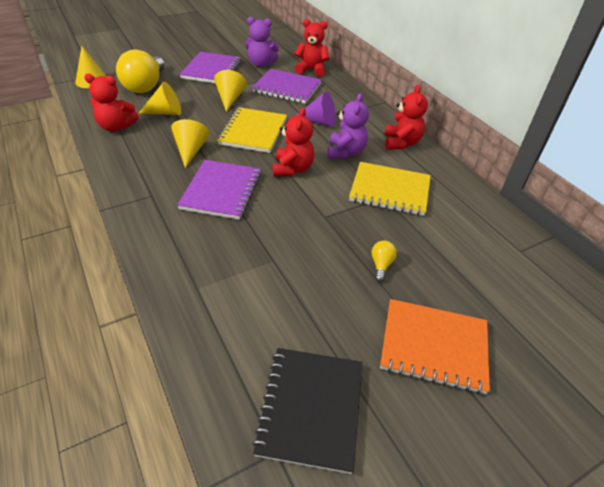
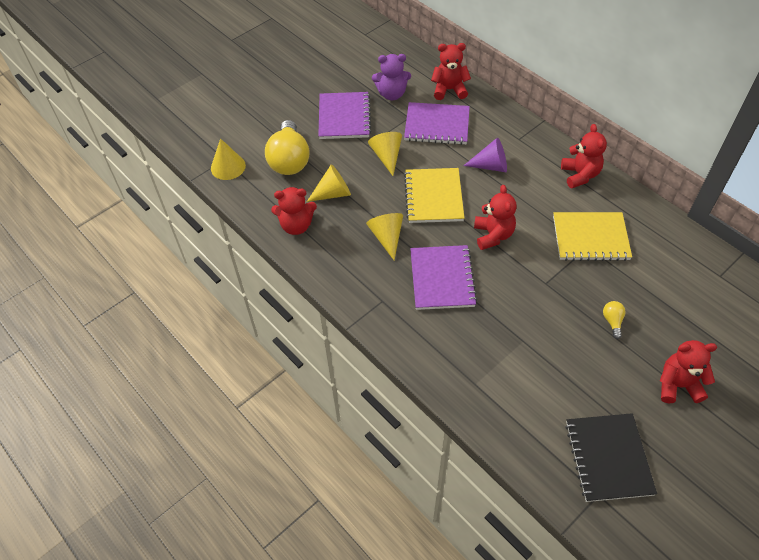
camera: 10 degrees left, 10 degrees up
(345, 152) = (533, 201): purple teddy bear -> none
(434, 347) = (678, 385): orange notebook -> red teddy bear

